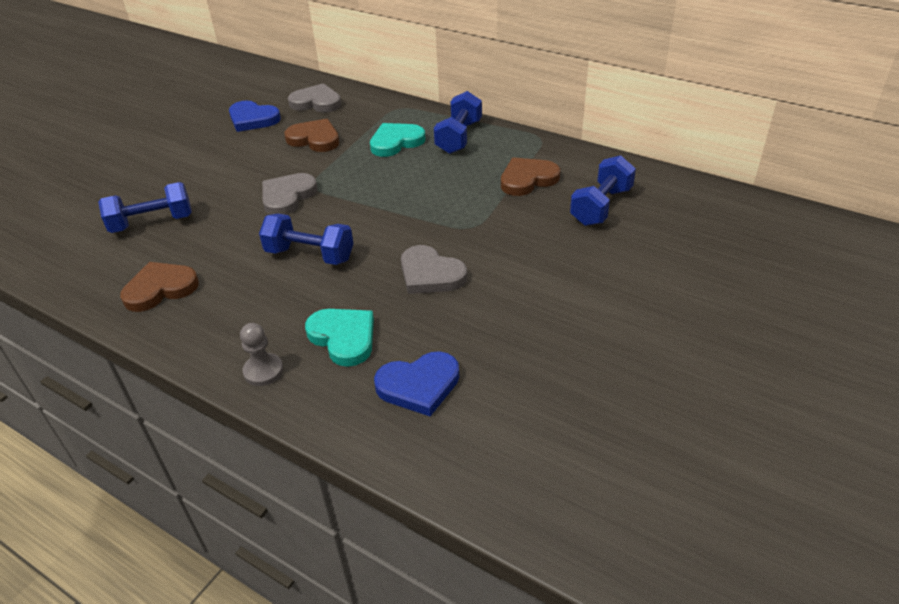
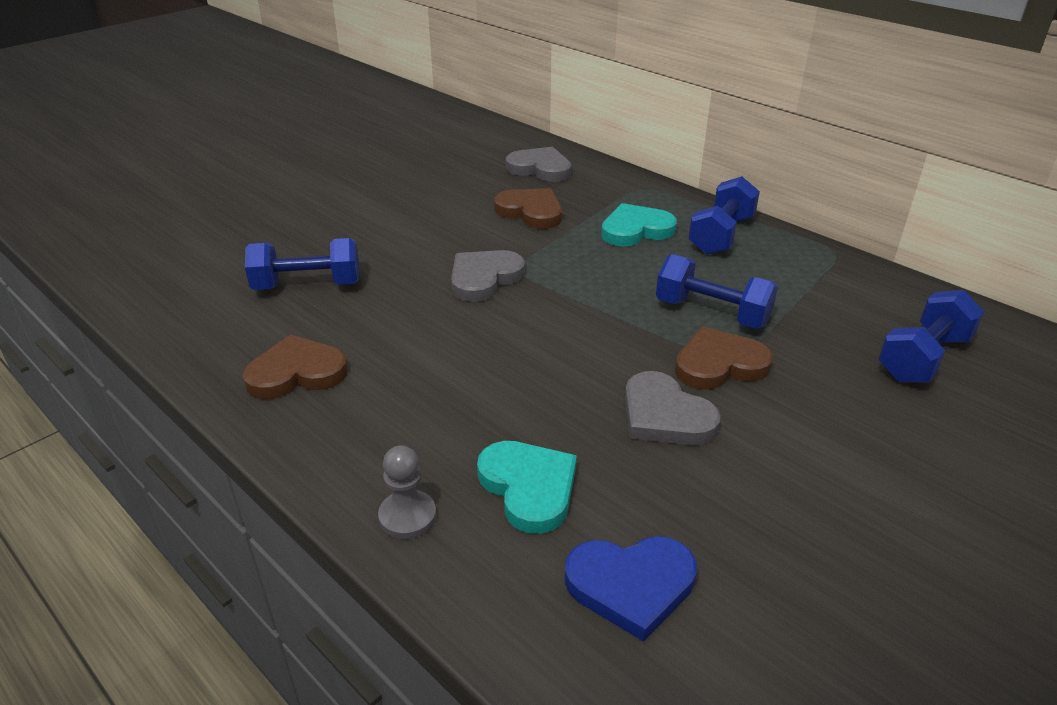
camera: 10 degrees right, 5 degrees down
(253, 119) = (458, 178): blue heart -> none
(310, 255) = (500, 360): blue dumbbell -> blue dumbbell (712, 313)
(527, 179) = (814, 304): brown heart -> brown heart (719, 364)

